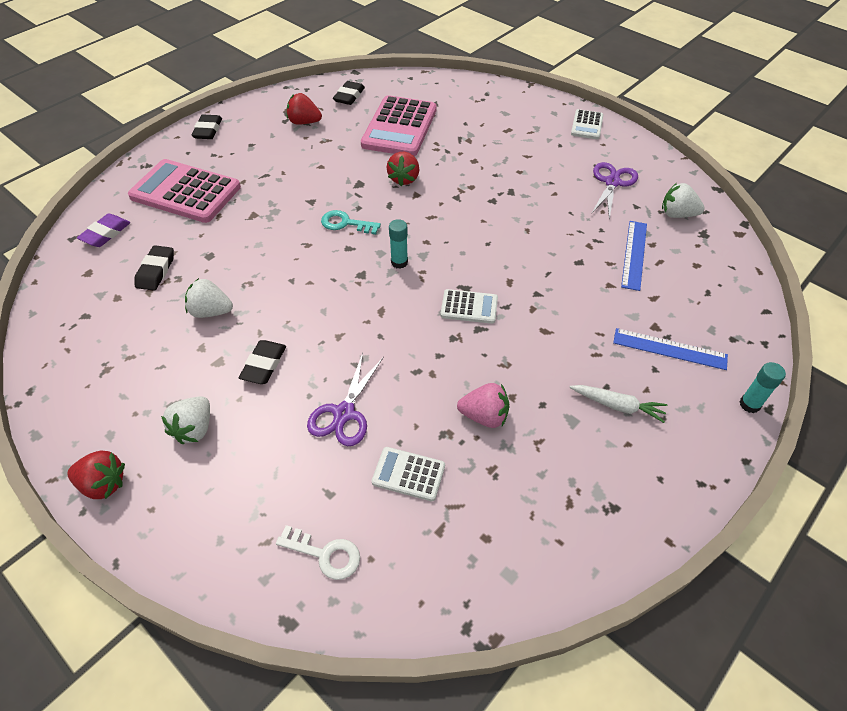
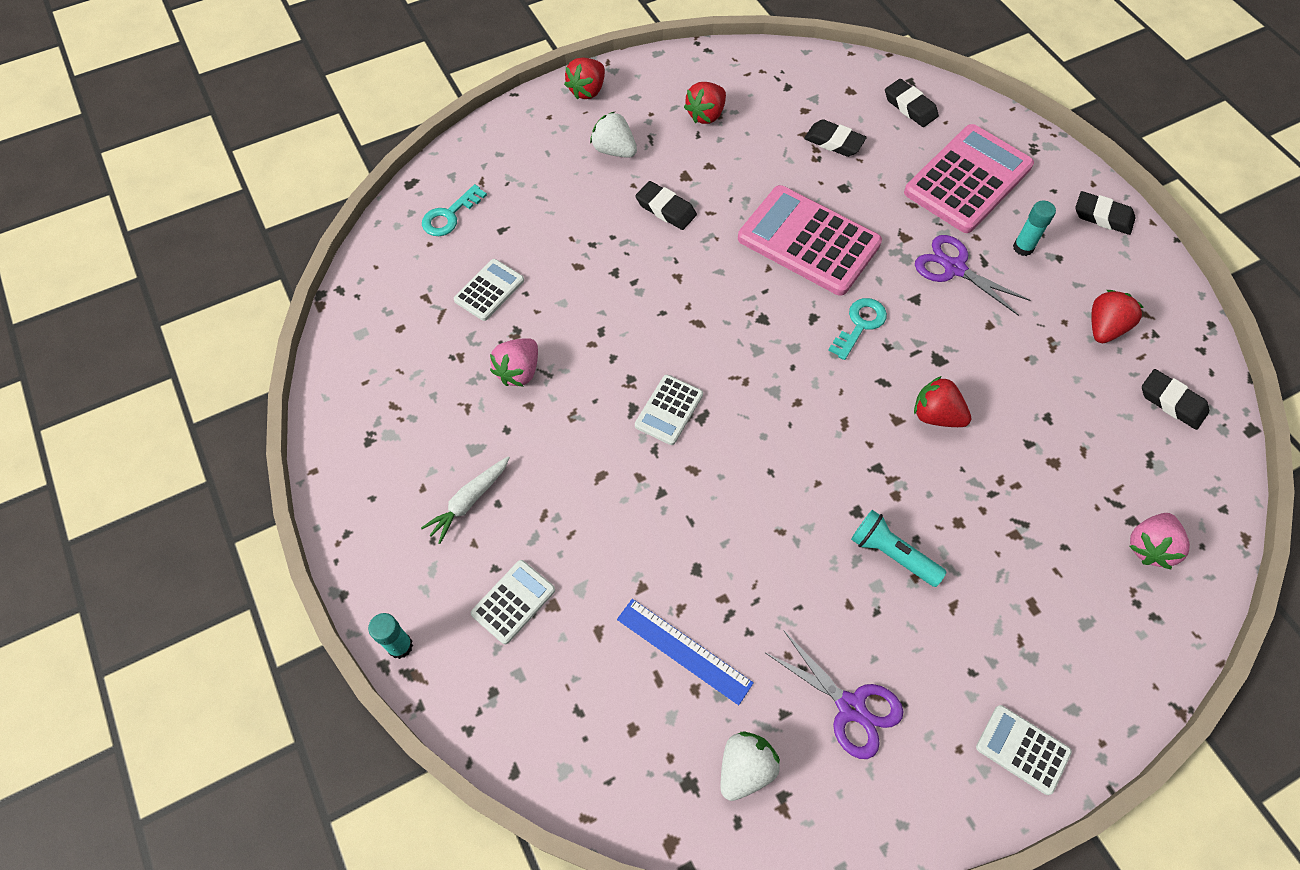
camera: 110 degrees right, 10 degrees up
(106, 233) = (910, 107): purple eraser -> black eraser
(132, 367) = (706, 115): none -> red strawberry
(211, 311) = (755, 178): white strawberry -> none
(325, 554) = (449, 215): white key -> turquoise key
(344, 413) = (578, 258): purple scissors -> purple scissors (954, 268)
(399, 127) = (1069, 447): pink calculator -> pink calculator (808, 241)
(399, 262) = (769, 362): turquoise glue stick -> turquoise glue stick (1023, 248)
(447, 97) = (1149, 547): none -> pink strawberry
(511, 182) = (892, 554): none -> turquoise flashlight
(669, 349) = (513, 602): blue ruler -> white calculator

